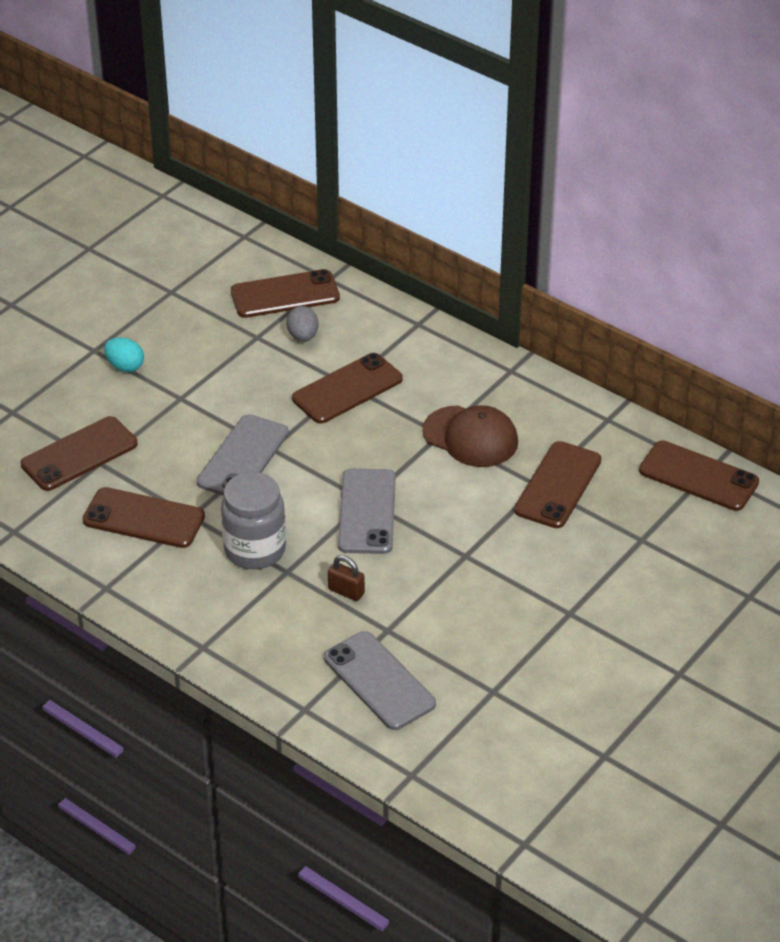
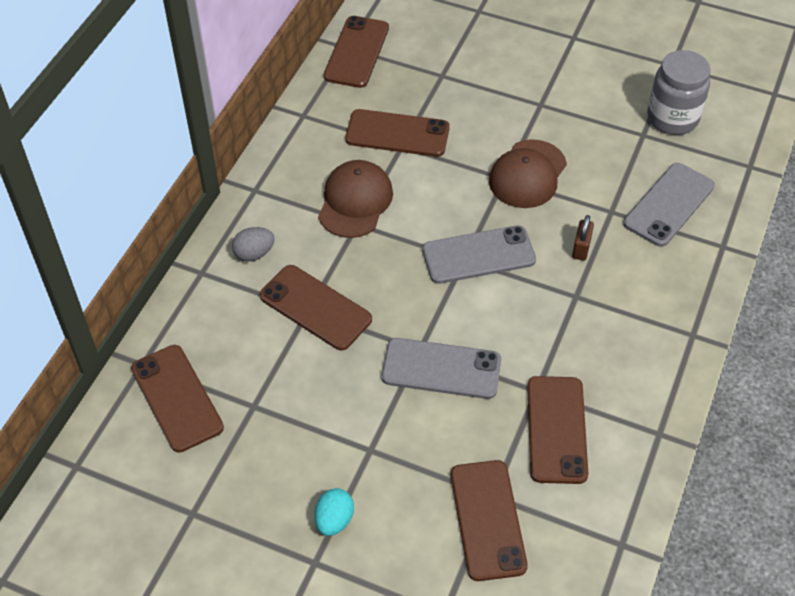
camera: 105 degrees left, 10 degrees up
(79, 454) = (487, 520): brown phone -> brown phone turned 45 degrees clockwise
(255, 550) = (560, 327): grey jar -> grey jar (672, 118)
(303, 336) = (243, 364): grey egg -> grey egg (254, 253)
(464, 575) = (527, 174): none -> brown cap

